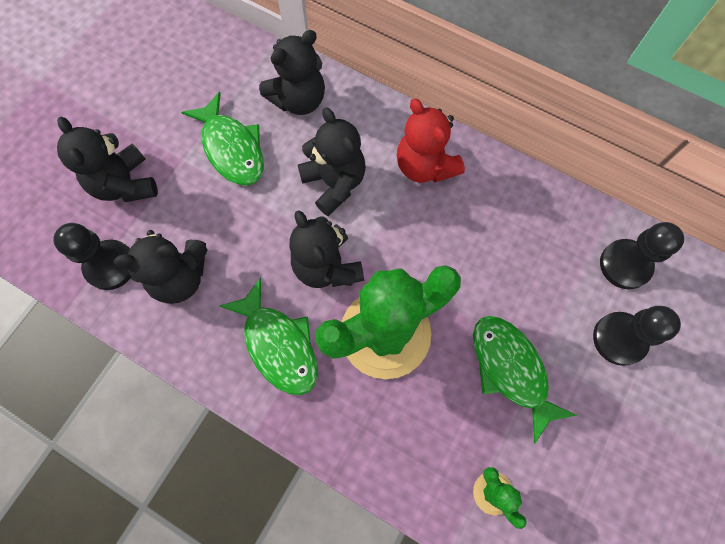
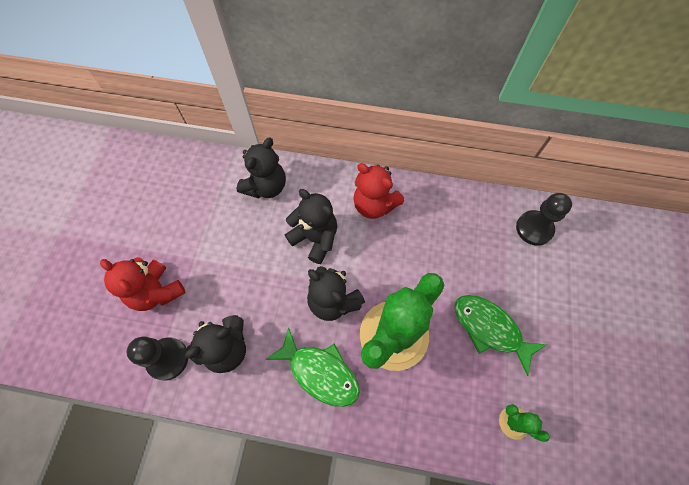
camera: 20 degrees left, 5 degrees down
(125, 184) = (156, 292): black teddy bear -> red teddy bear
(232, 148) = (229, 238): green fish -> none
(619, 339) = (551, 280): black pawn -> none

